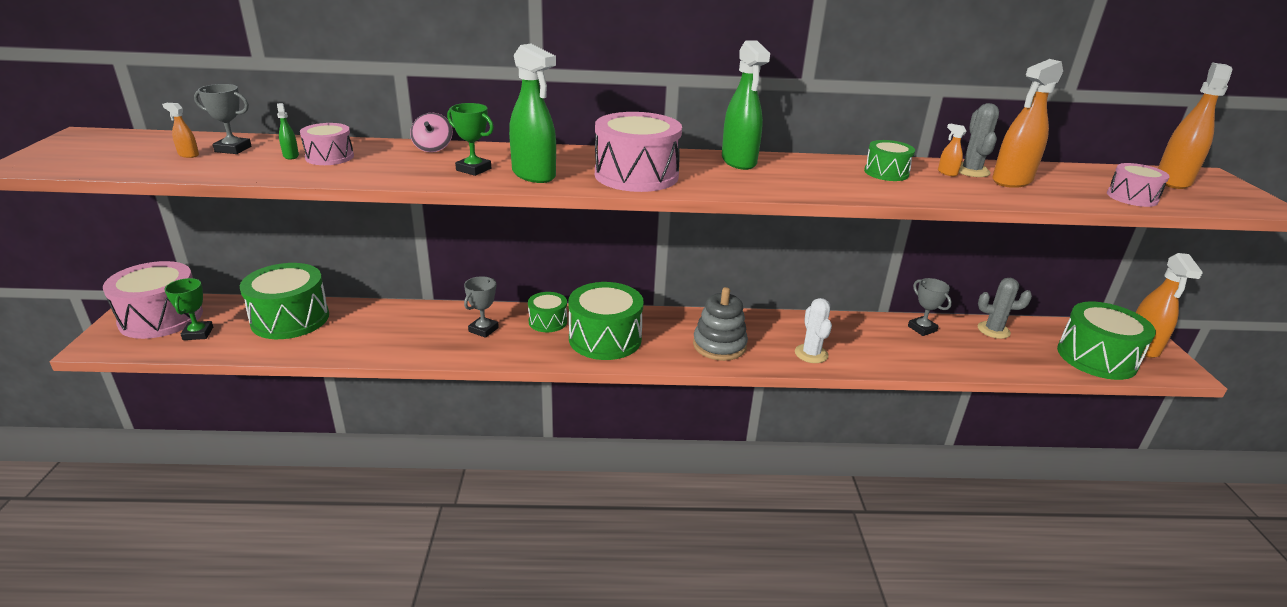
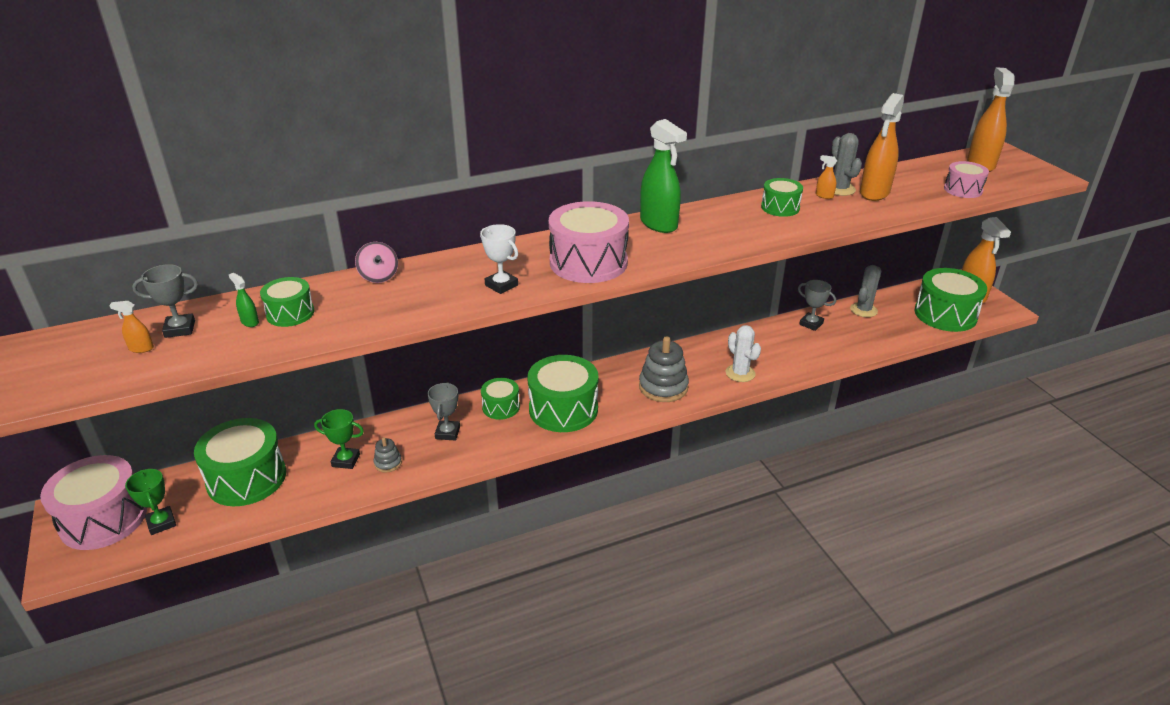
camera: 20 degrees left, 5 degrees up
(329, 157) = (290, 313): pink drum -> green drum
(412, 339) = (388, 463): none -> grey stacking toy
(473, 169) = (442, 293): green trophy -> green trophy (346, 460)
(534, 175) = (501, 285): green spray bottle -> white trophy
(993, 330) = (863, 310): grey cactus -> grey cactus turned 45 degrees counterclockwise

